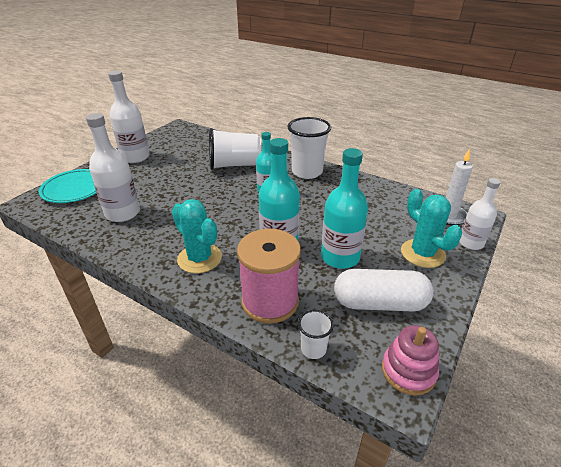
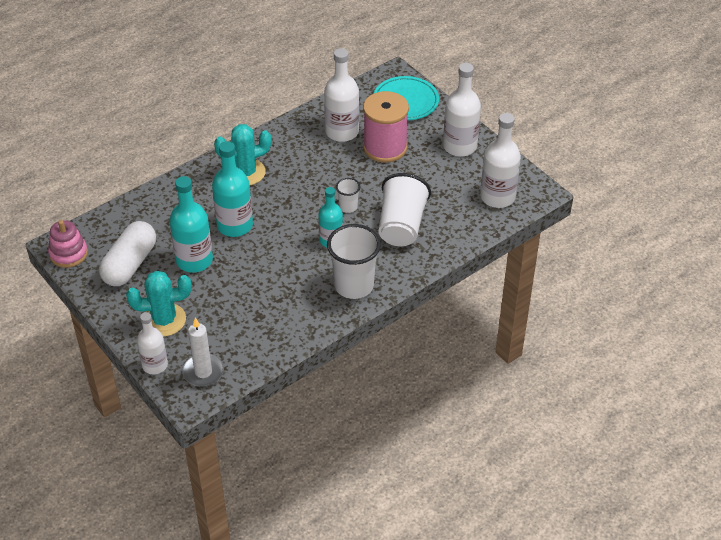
camera: 110 degrees right, 10 degrees up
(188, 138) = (497, 197): none -> white bottle
(270, 301) = (172, 203): pink spool -> pink spool (385, 147)
(313, 349) = (116, 213): white cup -> white cup (348, 207)

